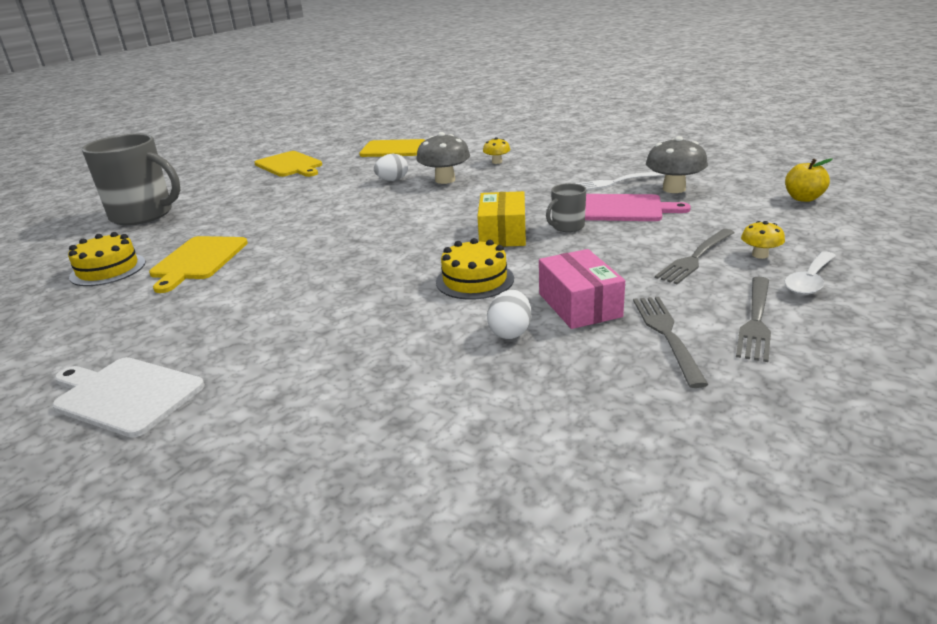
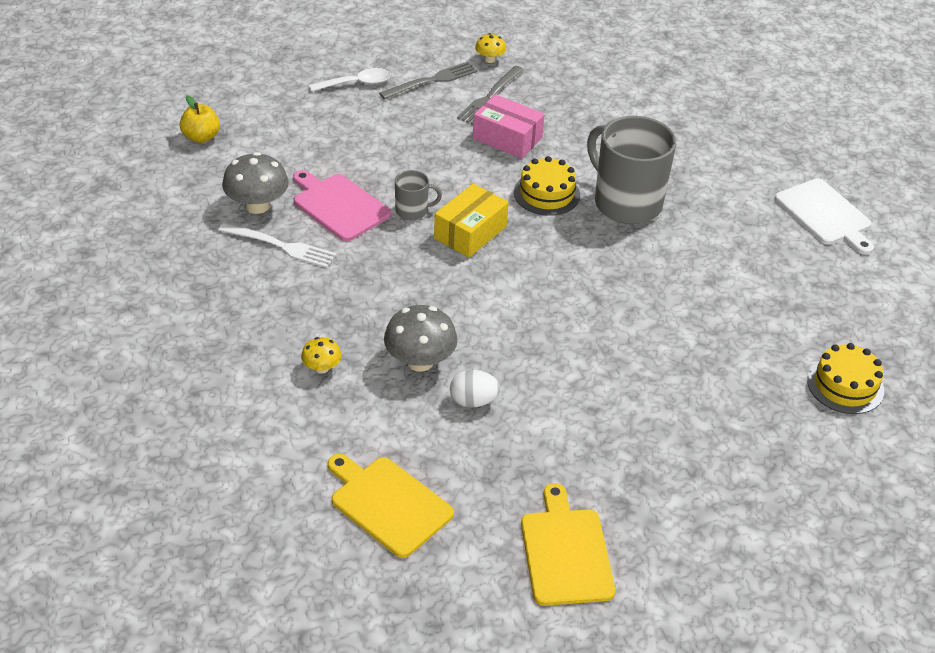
camera: 150 degrees left, 15 degrees up
(143, 215) = (805, 504): grey mug -> grey mug (626, 203)
(198, 260) = (754, 350): yellow cutting board -> none
(510, 332) = (570, 142): white egg -> none
(579, 305) = (507, 138): pink box -> pink box turned 75 degrees counterclockwise
(695, 258) = (383, 132): grey fork -> none
(760, 255) = (342, 112): yellow mushroom -> yellow mushroom (489, 59)

